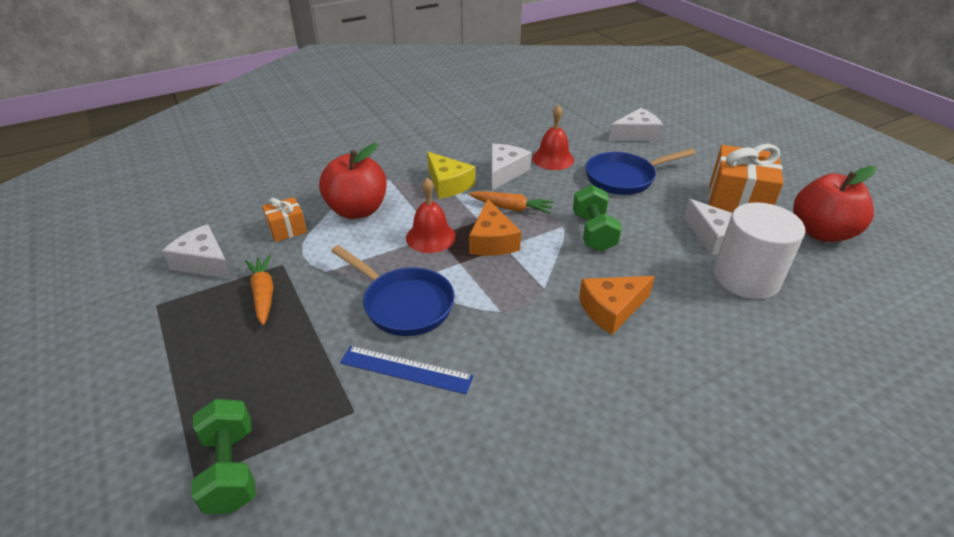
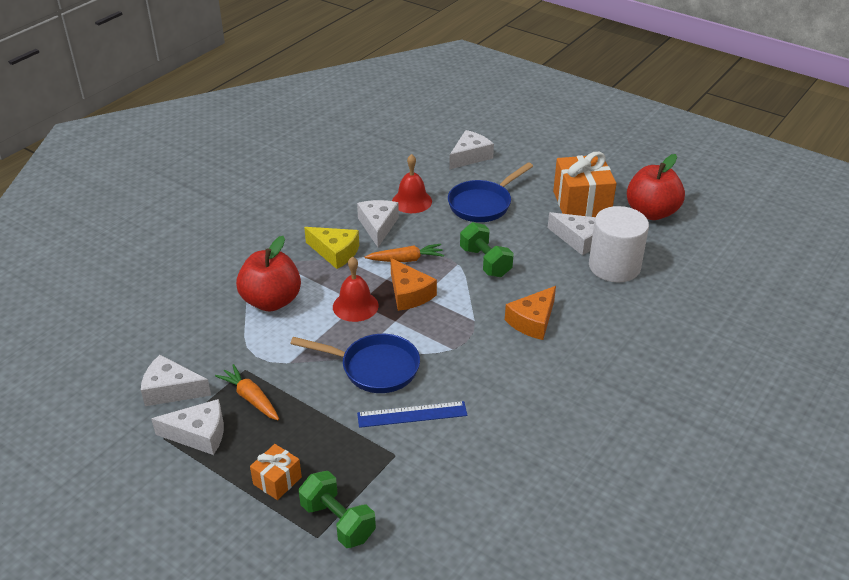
camera: 25 degrees left, 0 degrees up
(188, 313) = (199, 434): none -> white cheese
(287, 229) = (221, 338): orange gift -> orange gift (277, 480)

